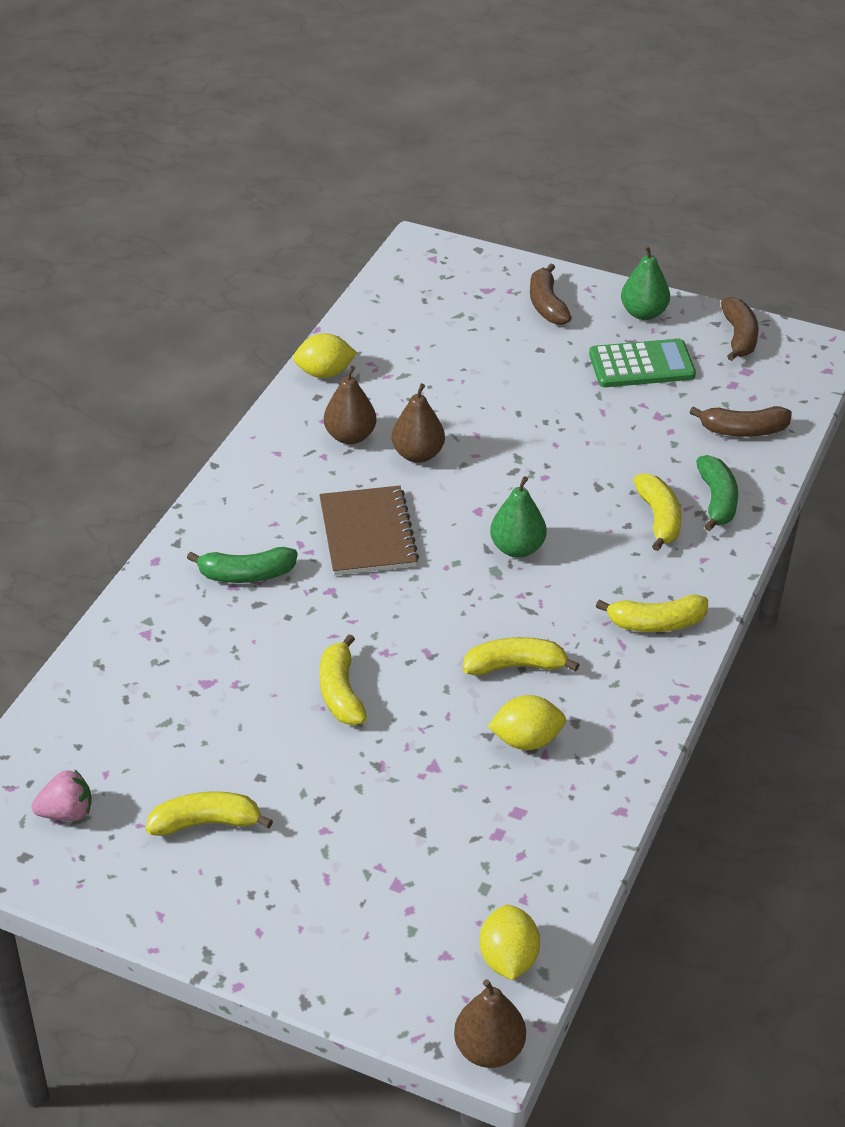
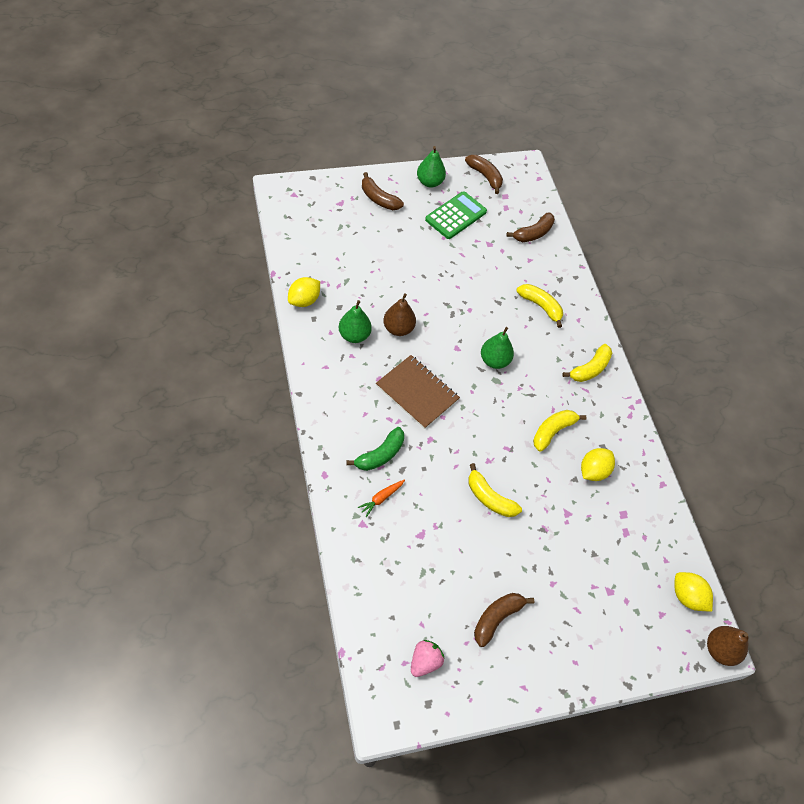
camera: 45 degrees left, 15 degrees up
(198, 619) = (381, 498): none -> orange carrot
(206, 822) = (497, 618): yellow banana -> brown banana
(350, 436) = (354, 335): brown pear -> green pear
(717, 501) = (556, 282): green banana -> none

